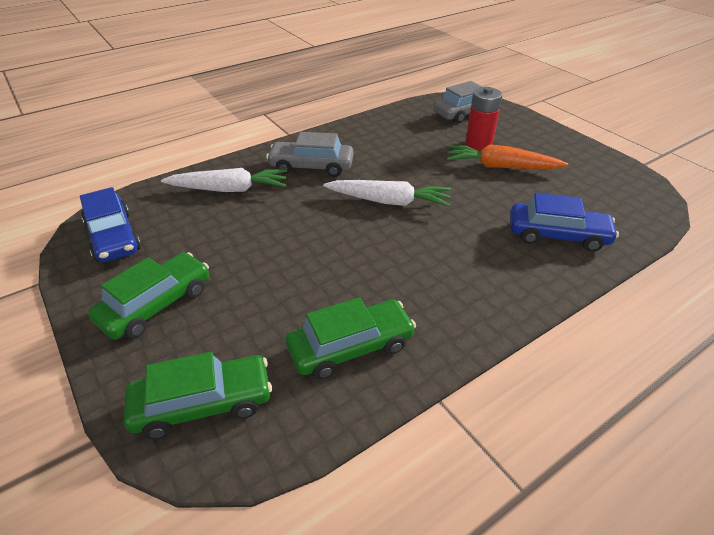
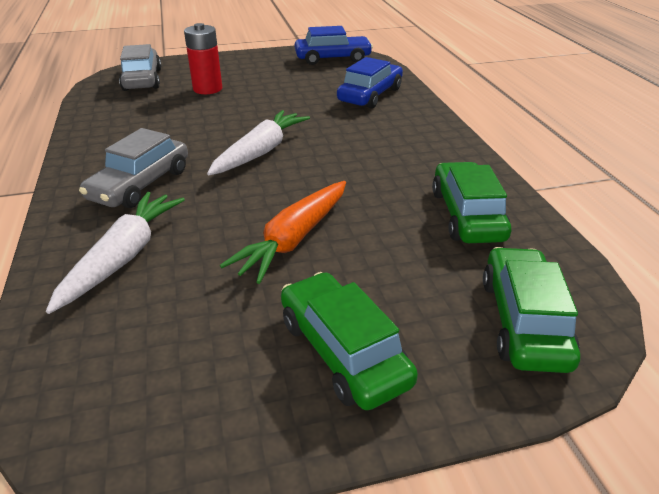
camera: 70 degrees left, 5 degrees down
(113, 237) = (139, 398): blue car -> blue car (333, 58)
(500, 167) = (256, 90): orange carrot -> orange carrot (294, 239)

